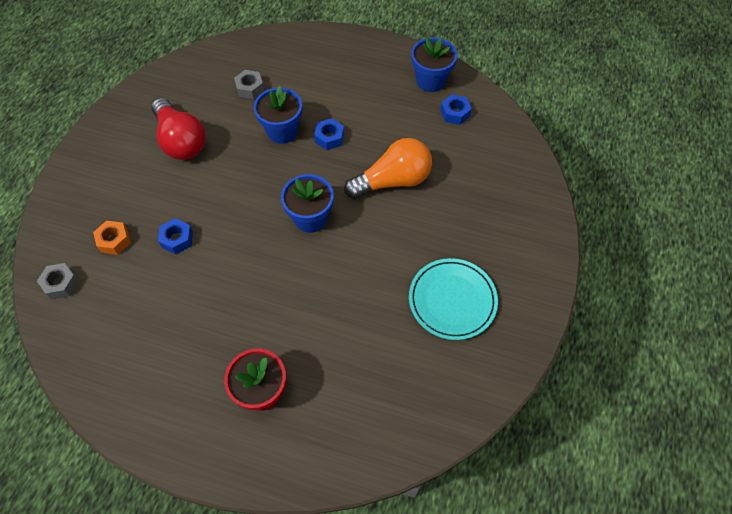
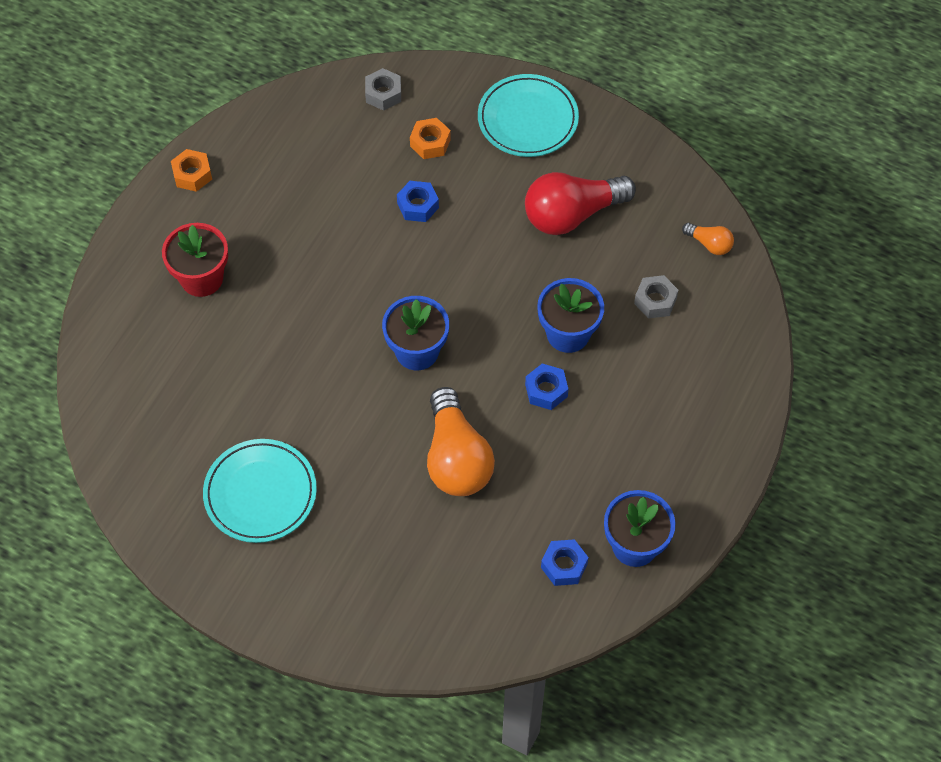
camera: 100 degrees right, 0 degrees up
(92, 178) = (528, 119): none -> turquoise plate
(149, 427) = (192, 174): none -> orange nut
(202, 65) = (709, 244): none -> orange light bulb

